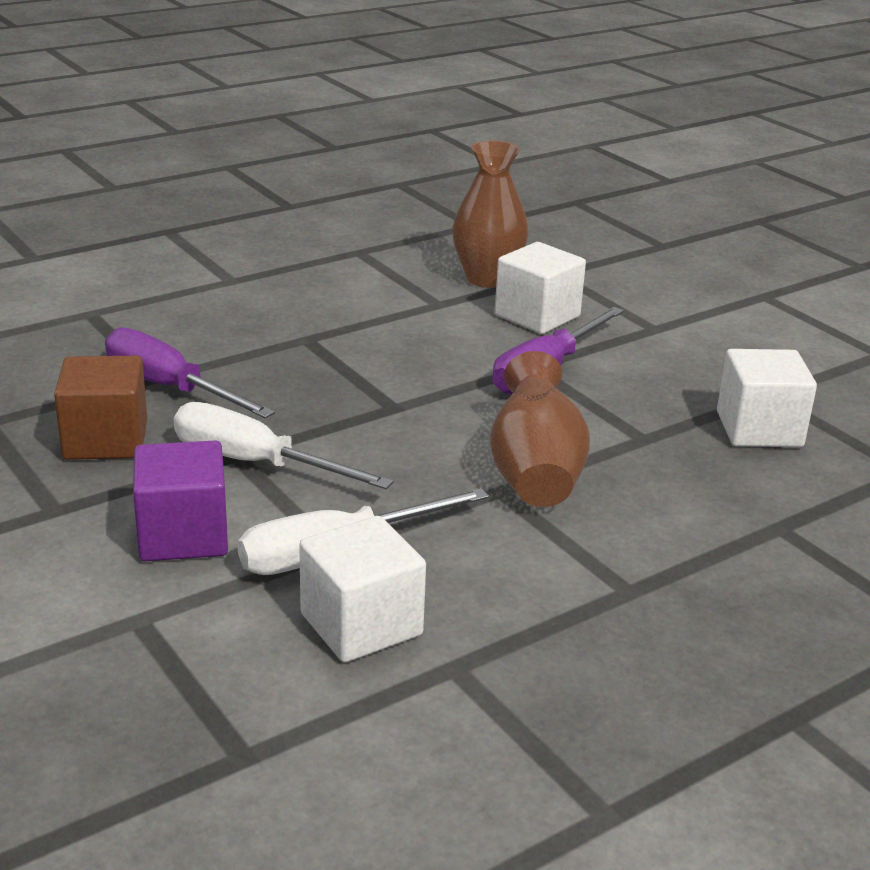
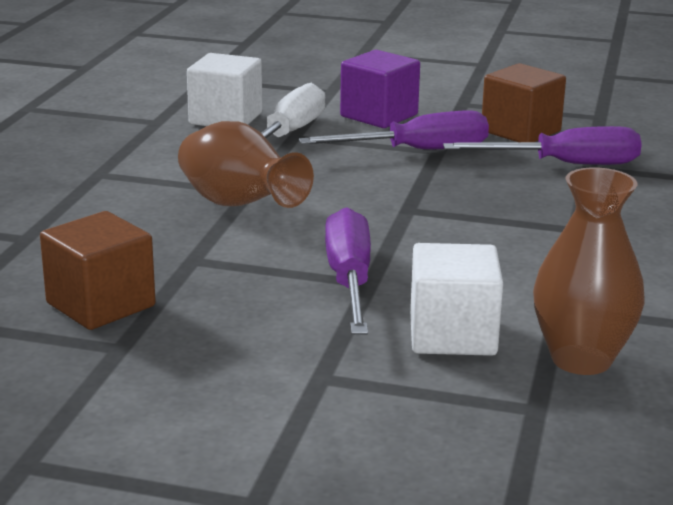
camera: 140 degrees right, 5 degrees down
(255, 463) = (417, 151): white screwdriver -> purple screwdriver
(759, 429) = (101, 305): white cube -> brown cube

